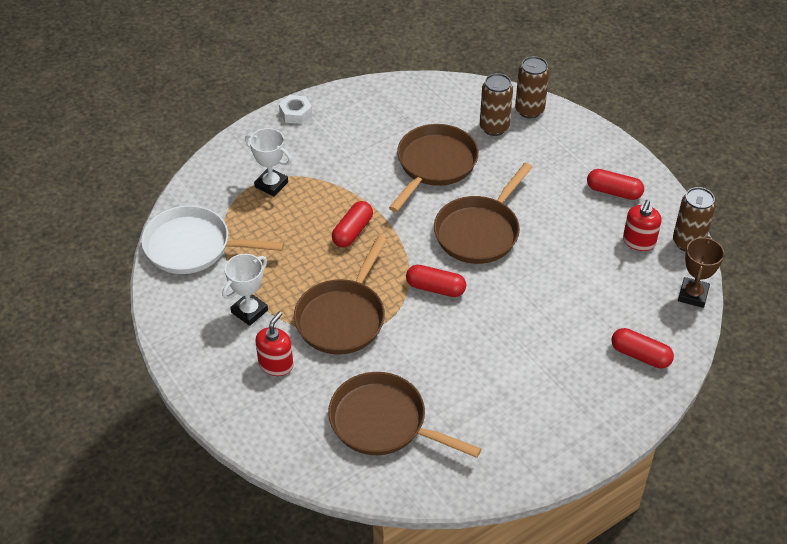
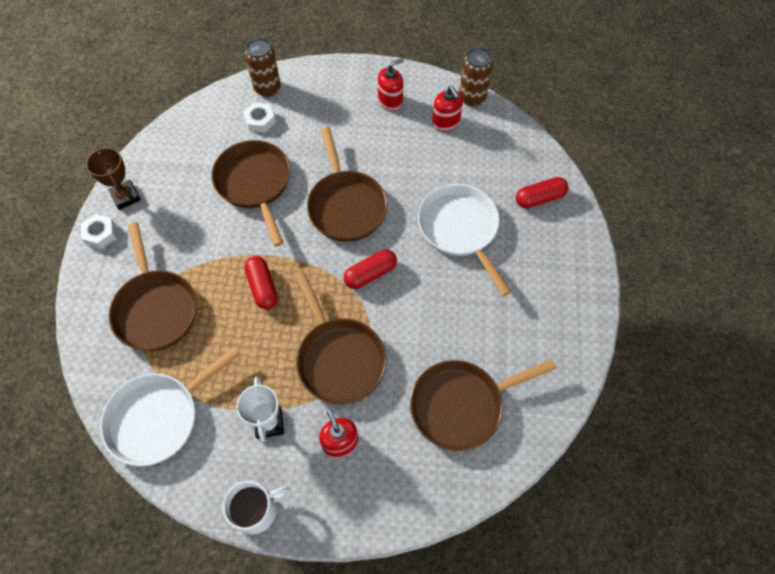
camera: 50 degrees left, 15 degrees up
(179, 350) = (257, 510): none -> white mug
(271, 185) = (155, 308): white trophy -> brown pan
(494, 127) = (260, 121): brown can -> white nut
(543, 320) = (460, 230): none -> white pan
(614, 192) = (390, 101): red capsule -> red soap dispenser
(693, 295) = (517, 130): brown trophy -> brown trophy (126, 197)

